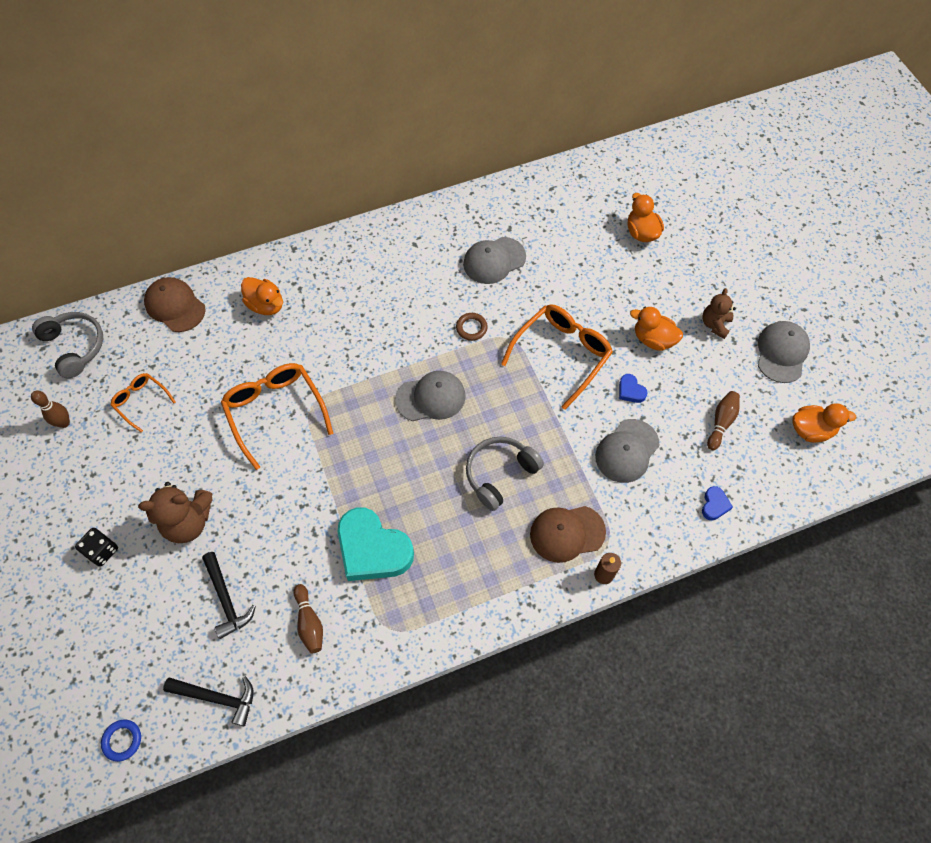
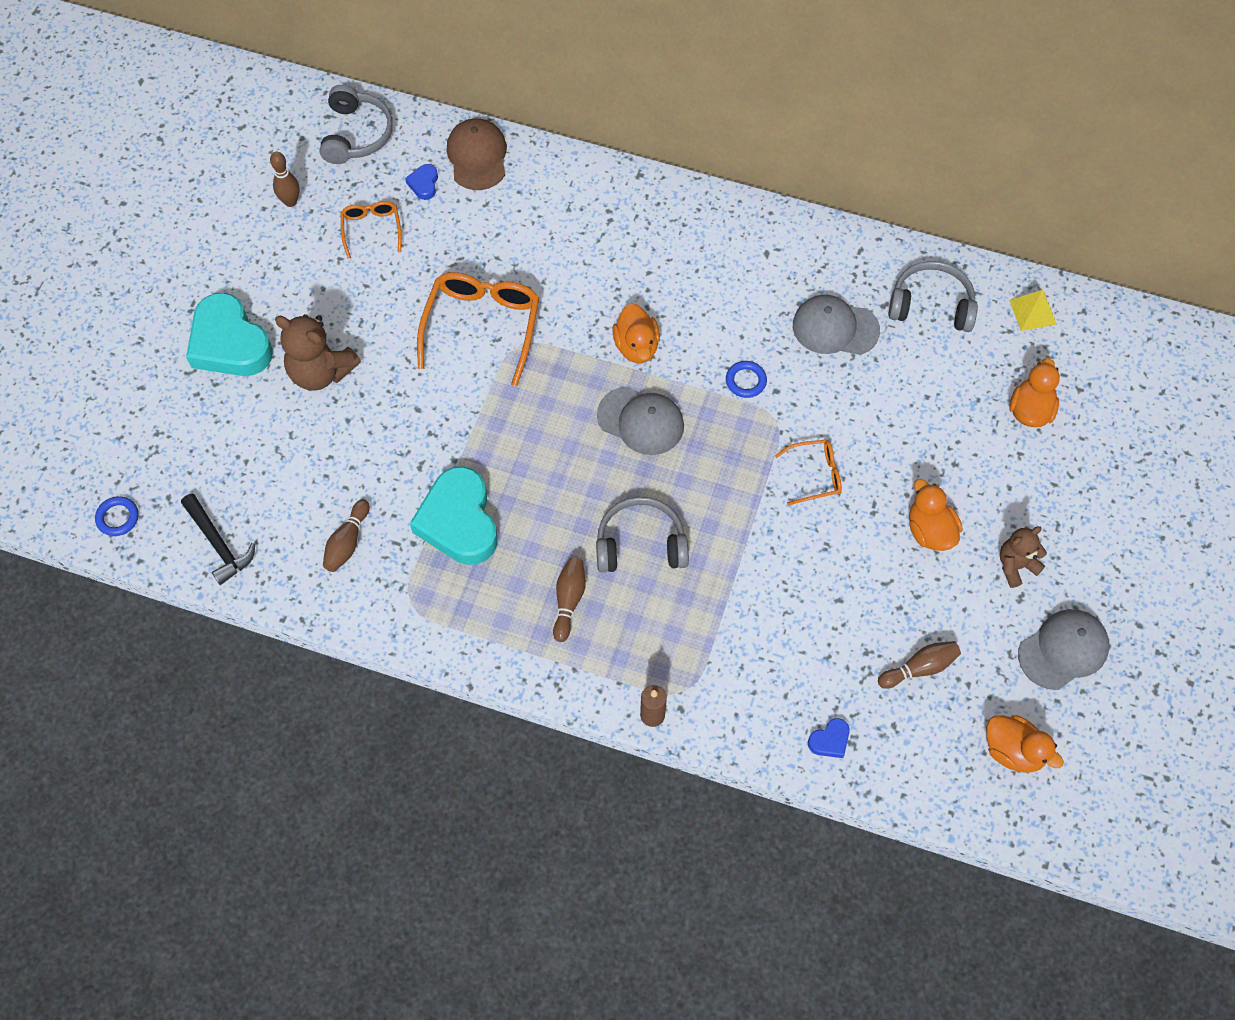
camera: 40 degrees right, 0 degrees up
(102, 551) = (229, 343): black dice -> turquoise heart
(226, 599) = (295, 466): black hammer -> none
(266, 305) = (563, 215): orange duck -> orange duck (636, 346)
(471, 328) = (746, 381): brown ring -> blue ring
(489, 544) = (569, 601): none -> brown bowling pin
(535, 211) = (931, 305): none -> grey headphones
(562, 354) = (815, 475): orange glasses -> orange glasses, size x0.54
(567, 533) = (653, 649): brown cap -> none
(592, 177) = (1033, 312): none -> yellow pyramid
(627, 451) = (790, 619): grey cap -> none
(630, 391) = (852, 564): blue heart -> blue heart (424, 184)

